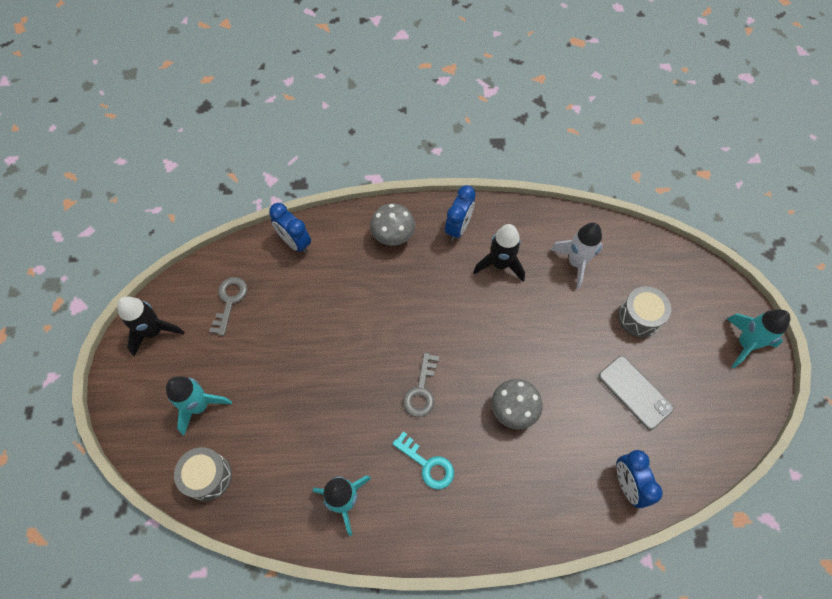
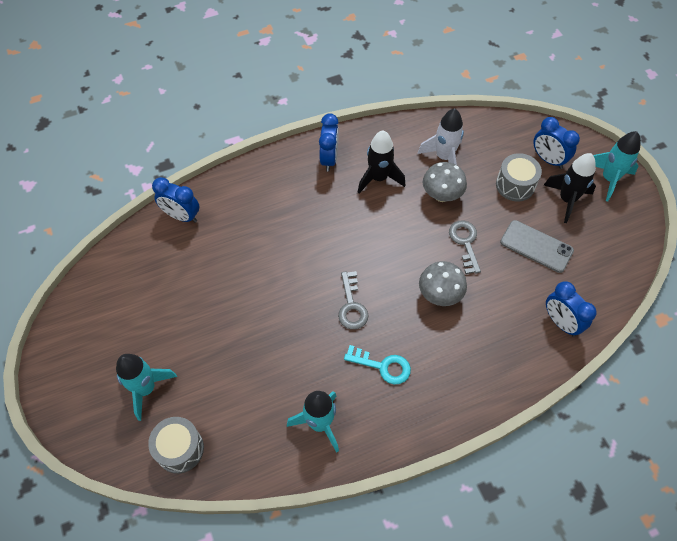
camera: 20 degrees left, 5 degrees down
(154, 331) = (72, 337): black rocket -> black rocket (567, 200)
(229, 301) = (138, 286): grey key -> grey key (465, 243)
(393, 236) = (272, 183): grey mushroom -> grey mushroom (441, 195)
(686, 300) = (548, 159): none -> blue clock

